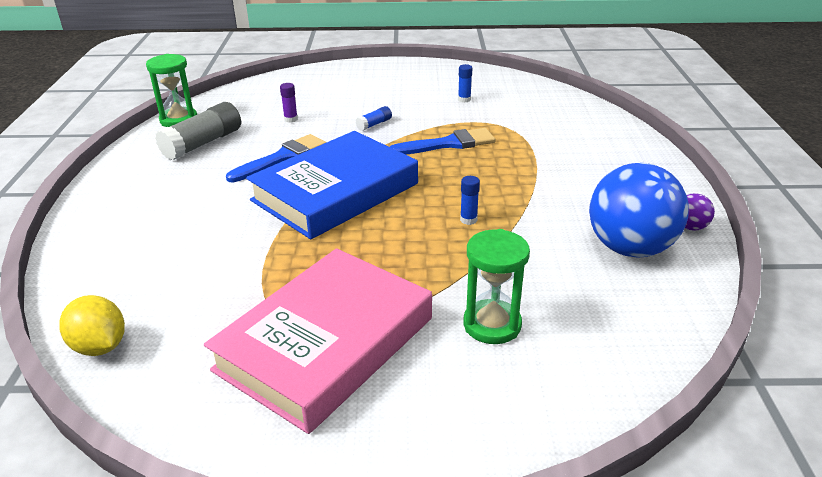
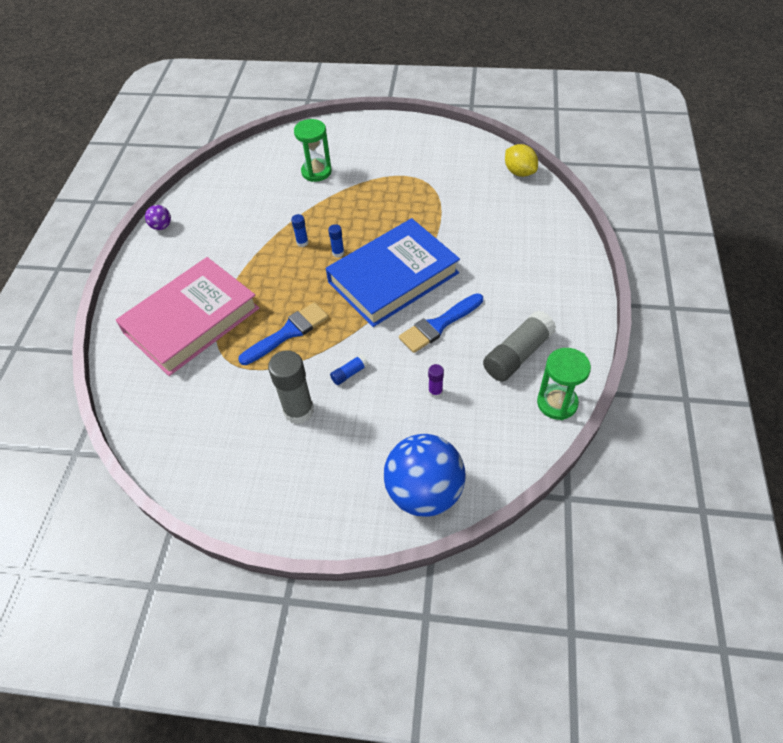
camera: 170 degrees left, 20 degrees up
(325, 343) = (403, 167): pink book -> pink book (192, 321)
(415, 104) = (298, 411): none -> grey glue stick
(447, 144) = (288, 333): blue brush -> blue brush turned 150 degrees clockwise
(464, 99) = (242, 416): blue glue stick -> blue glue stick (338, 253)
(629, 248) = (212, 213): blue ball -> blue ball (424, 492)

